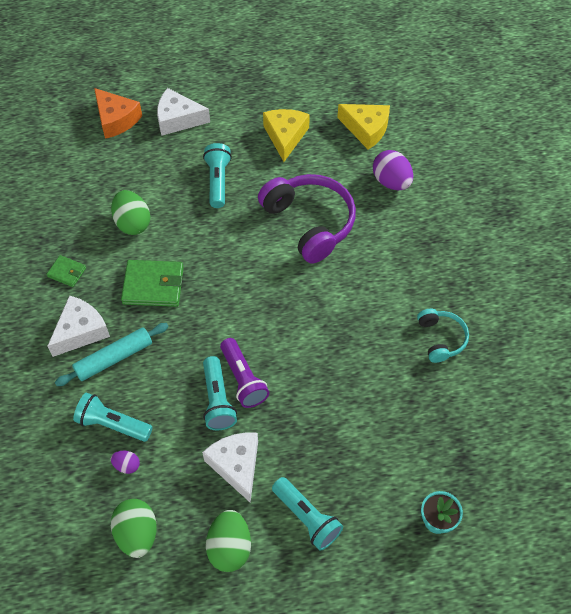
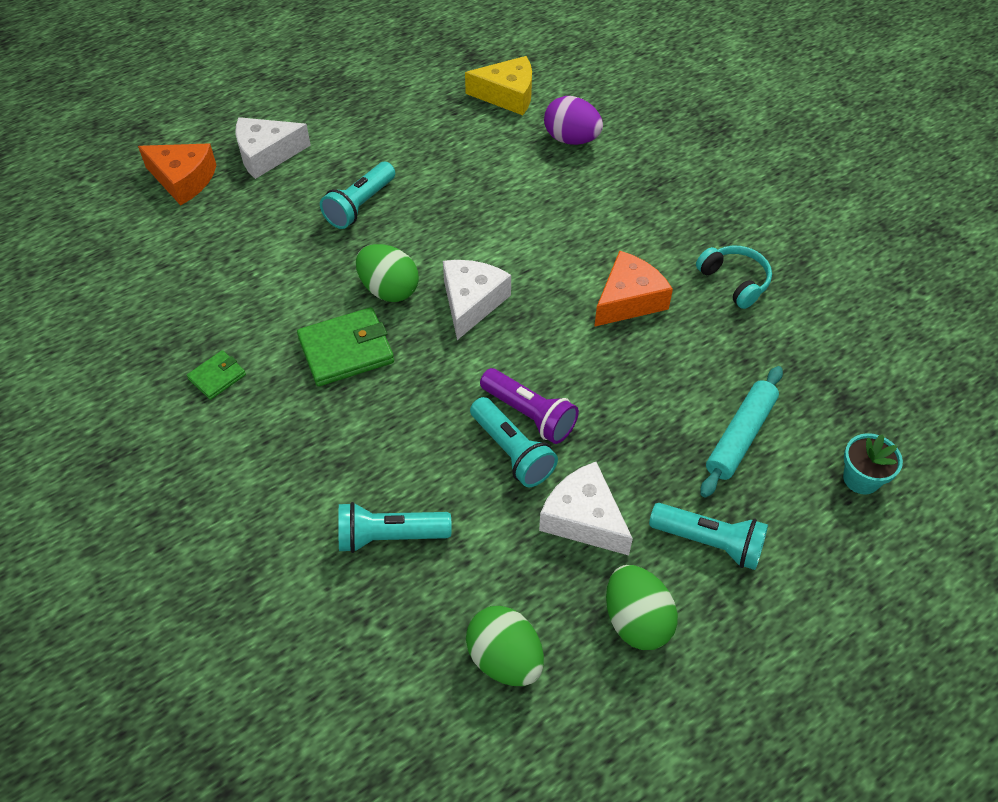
camera: 25 degrees left, 5 degrees down
(67, 272) = (217, 377): green wallet -> green wallet turned 45 degrees counterclockwise
(80, 331) = (278, 440): white cheese -> white cheese (471, 302)
(114, 358) = (344, 455): turquoise rolling pin -> turquoise rolling pin (740, 436)
(127, 465) = (439, 579): purple egg -> none
(132, 223) = (275, 288): green egg -> green egg (389, 290)
(218, 181) = (360, 205): turquoise flashlight -> turquoise flashlight turned 120 degrees counterclockwise
(285, 136) = (415, 132): yellow cheese -> none
(310, 222) = (503, 212): purple headphones -> none
(357, 323) = (628, 300): none -> orange cheese

